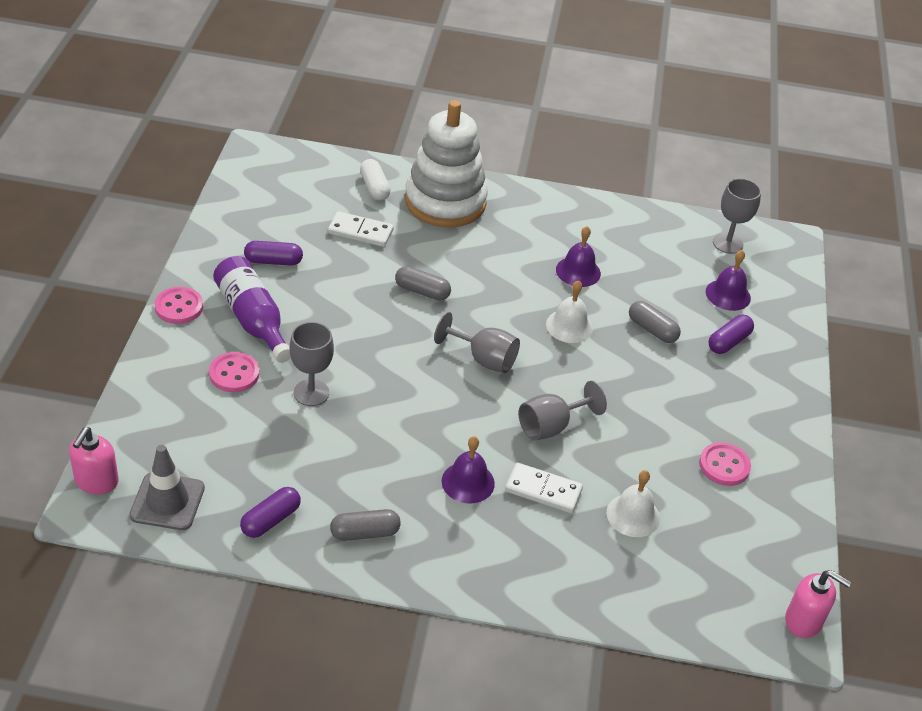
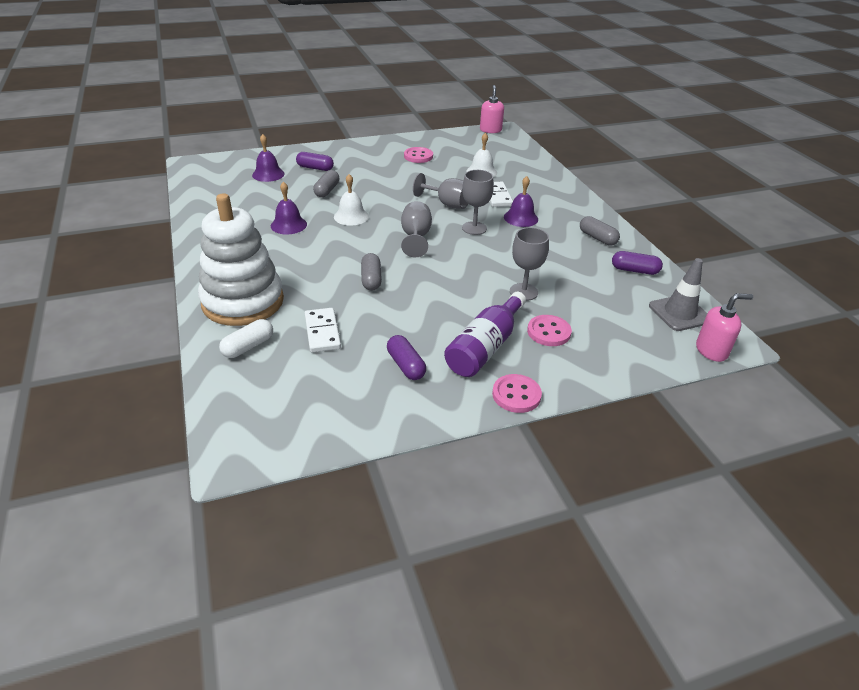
camera: 115 degrees left, 5 degrees down
(727, 243) = (210, 181): grey goblet -> grey goblet (474, 228)

